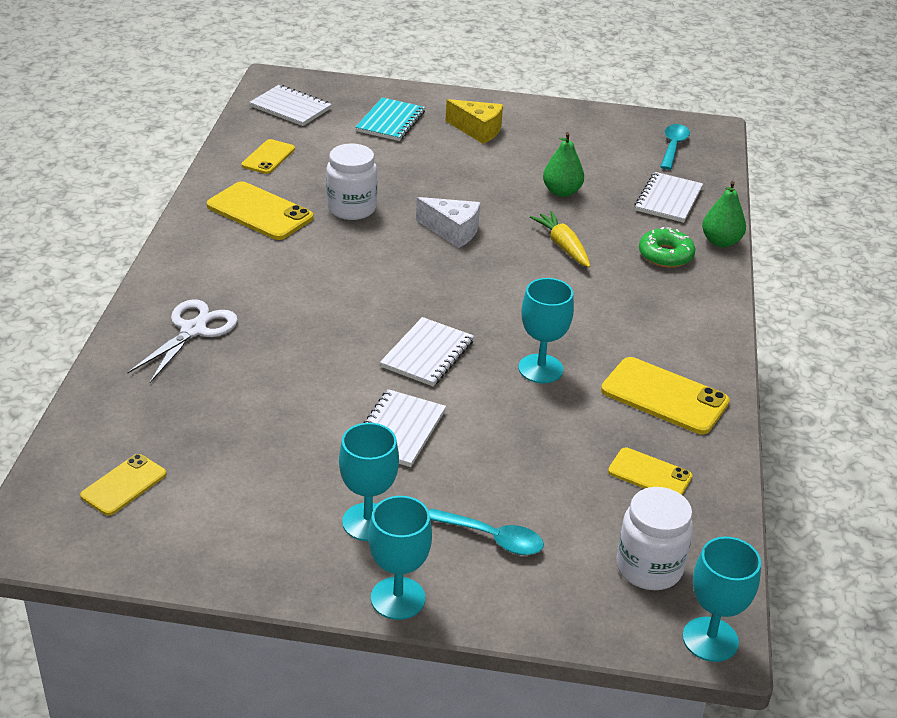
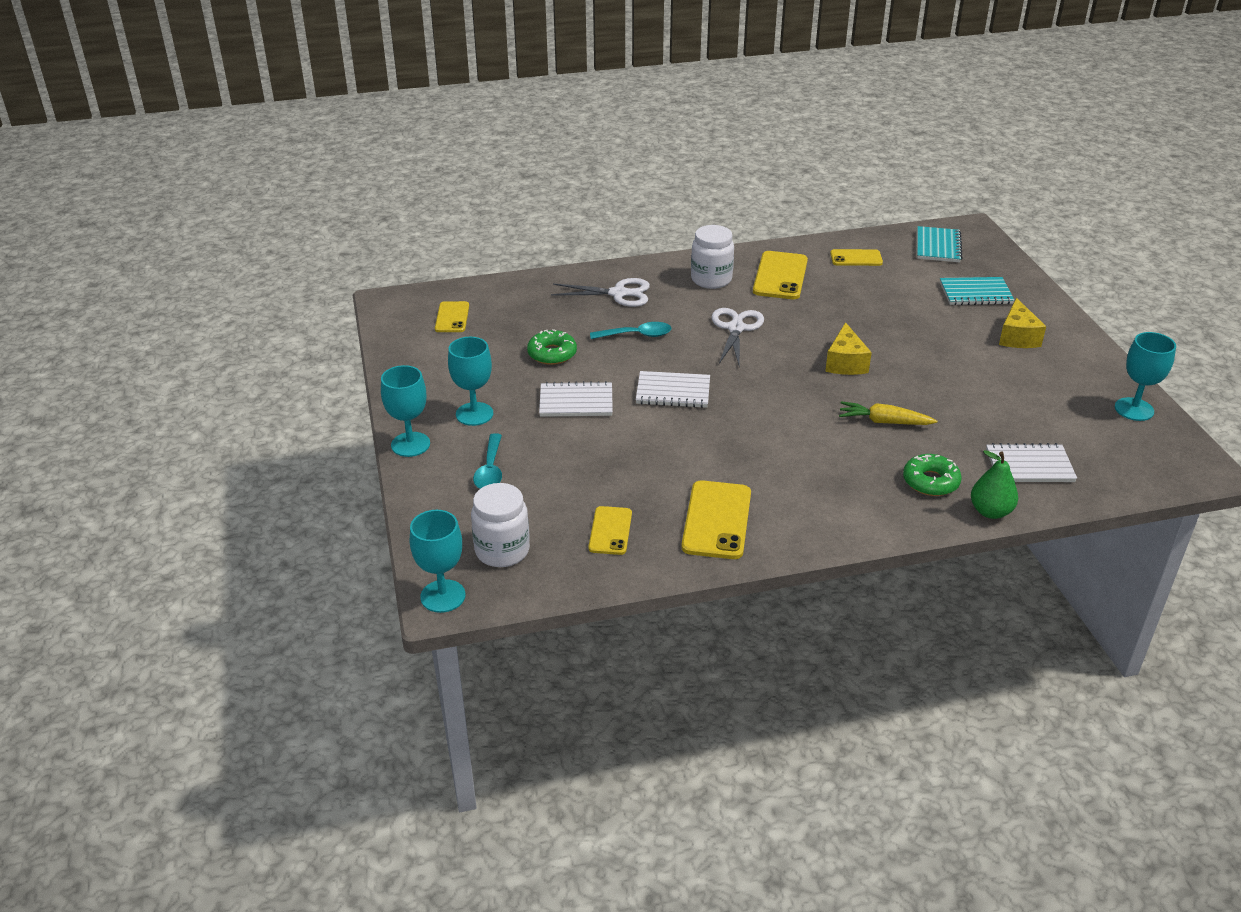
camera: 70 degrees right, 0 degrees up
(124, 485) = (452, 317): yellow phone -> yellow phone turned 75 degrees clockwise
(283, 420) = (552, 354): none -> green donut
(290, 108) = (938, 246): white notebook -> turquoise notebook
(337, 273) = (736, 328): none -> white scissors
(351, 208) = (827, 311): white jar -> white jar (711, 279)
(452, 231) = (845, 363): white cheese -> yellow cheese
(540, 369) = (700, 448): turquoise goblet -> turquoise goblet (1134, 409)
(561, 192) = (969, 402): green pear -> none
(562, 246) = (883, 422): yellow carrot -> yellow carrot turned 120 degrees counterclockwise
(673, 147) = (1133, 450): turquoise spoon -> turquoise spoon (637, 335)

